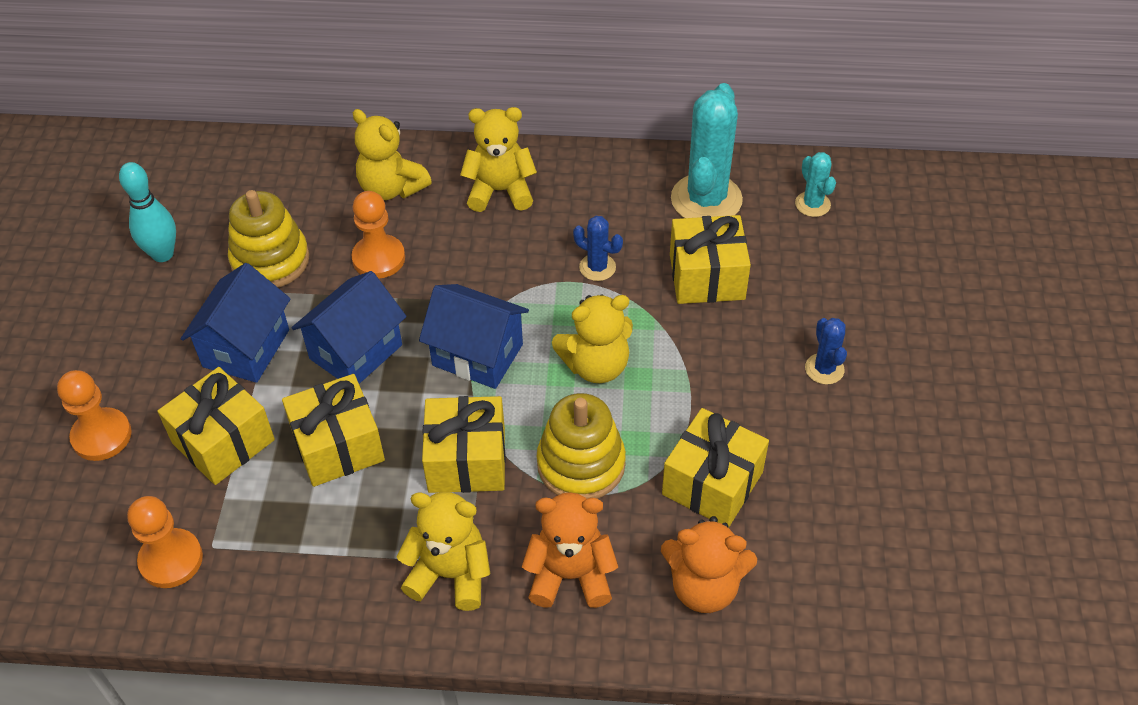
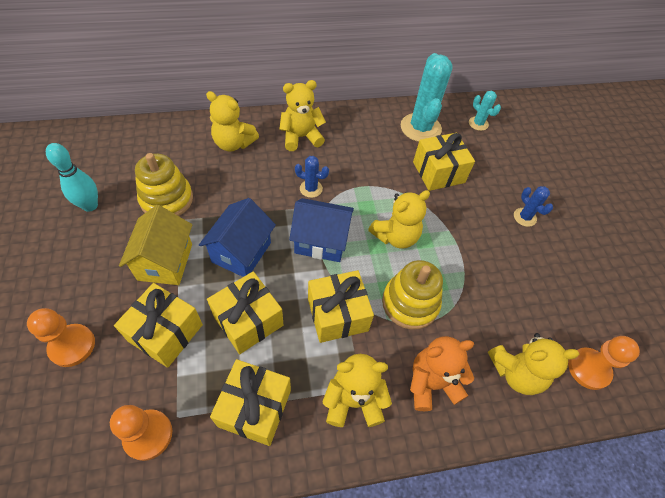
camera: 20 degrees left, 5 degrees up
(246, 348) = (165, 262): blue house -> yellow house
(378, 258) = (238, 188): orange pawn -> orange pawn (588, 369)
(597, 267) = (374, 175): blue cactus -> blue cactus (311, 189)
(704, 587) = (516, 372): orange teddy bear -> yellow teddy bear
(712, 483) = (492, 300): yellow gift -> yellow gift (255, 408)

